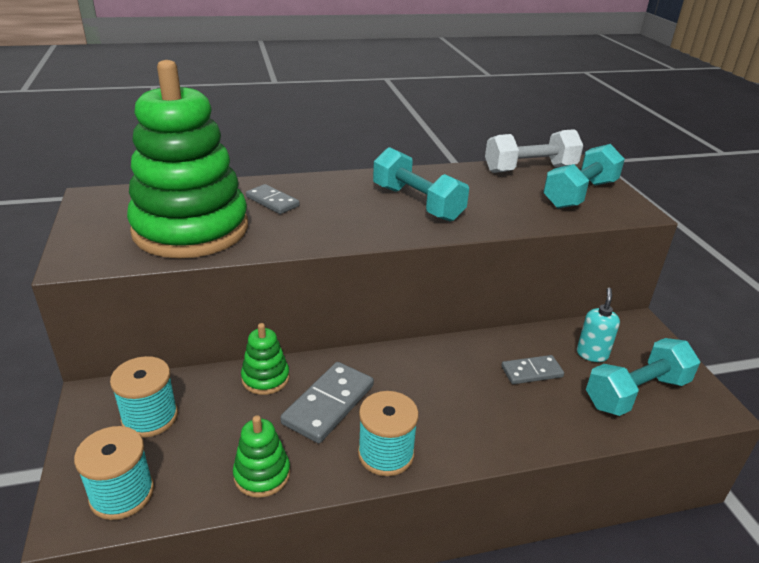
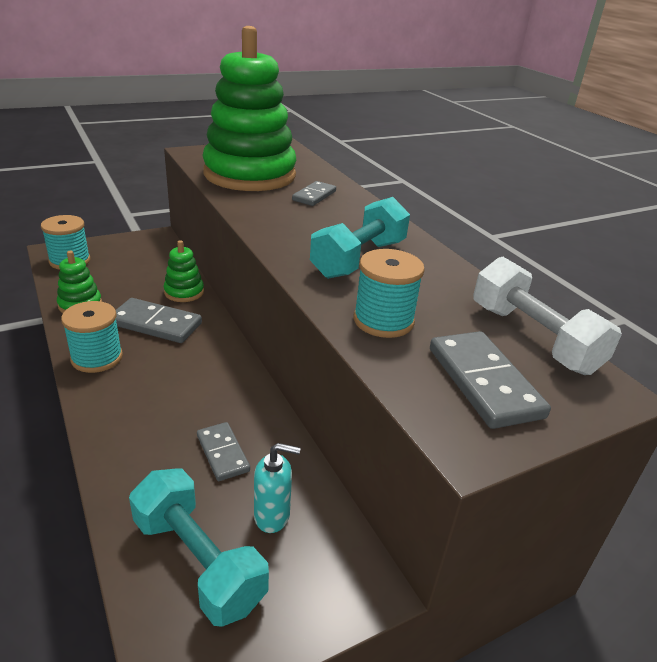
camera: 75 degrees right, 0 degrees up
(150, 417) = (137, 257): turquoise spool -> turquoise spool (383, 321)
(580, 194) = (483, 382): turquoise dumbbell -> grey domino

